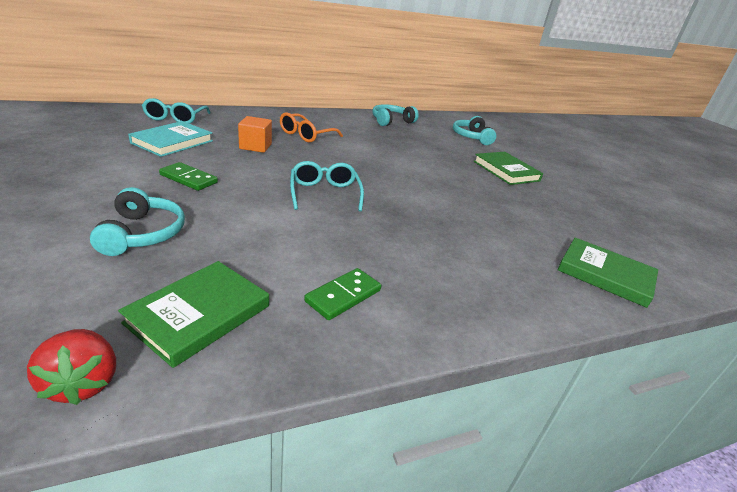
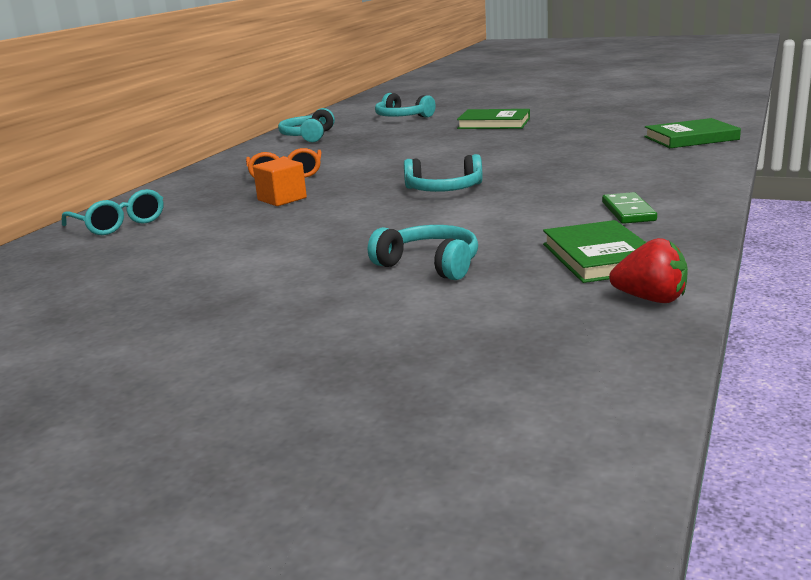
camera: 40 degrees left, 10 degrees down
(172, 142) = (202, 233): turquoise book -> none
(188, 179) = (325, 236): green domino -> none
(324, 193) = (444, 190): turquoise glasses -> turquoise headphones

